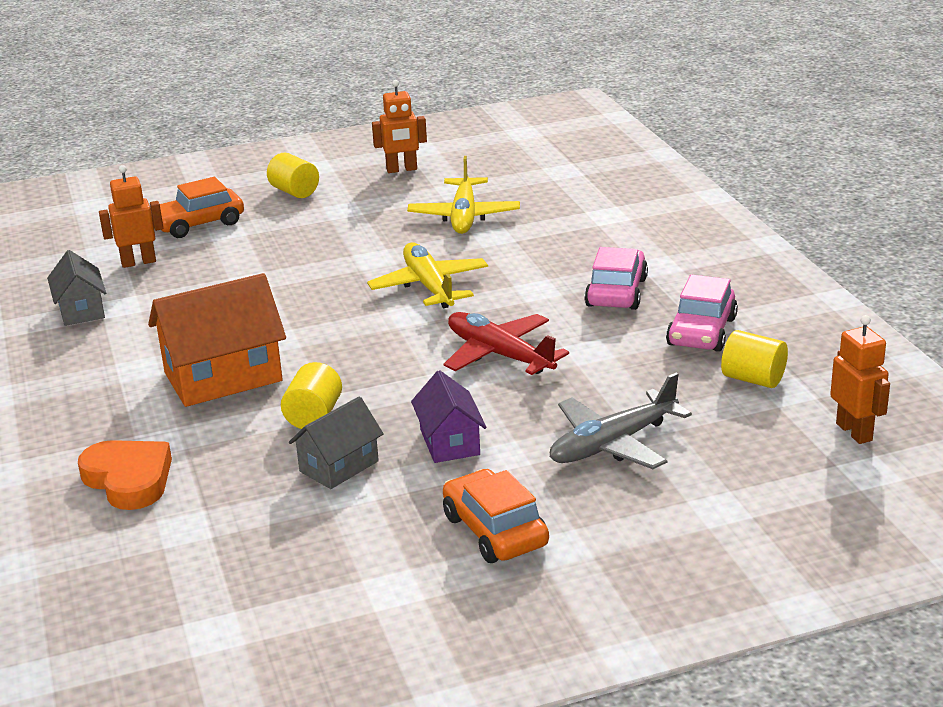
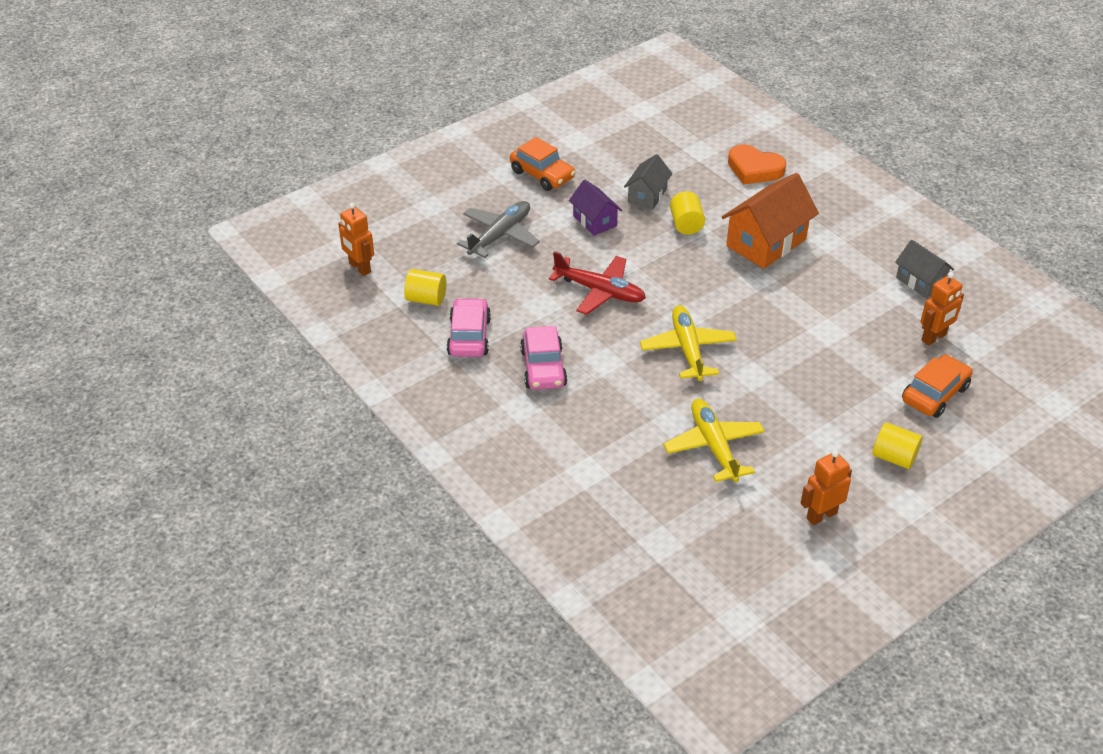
camera: 160 degrees right, 15 degrees up
(429, 287) = (687, 349): yellow plane -> yellow plane turned 150 degrees counterclockwise

